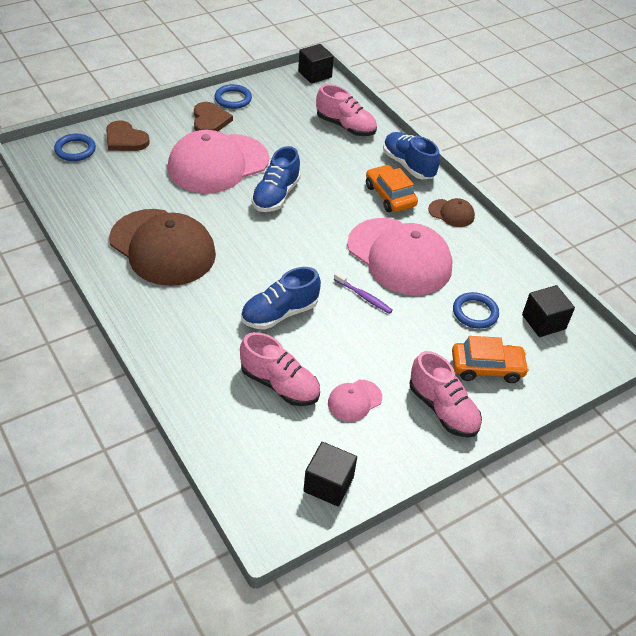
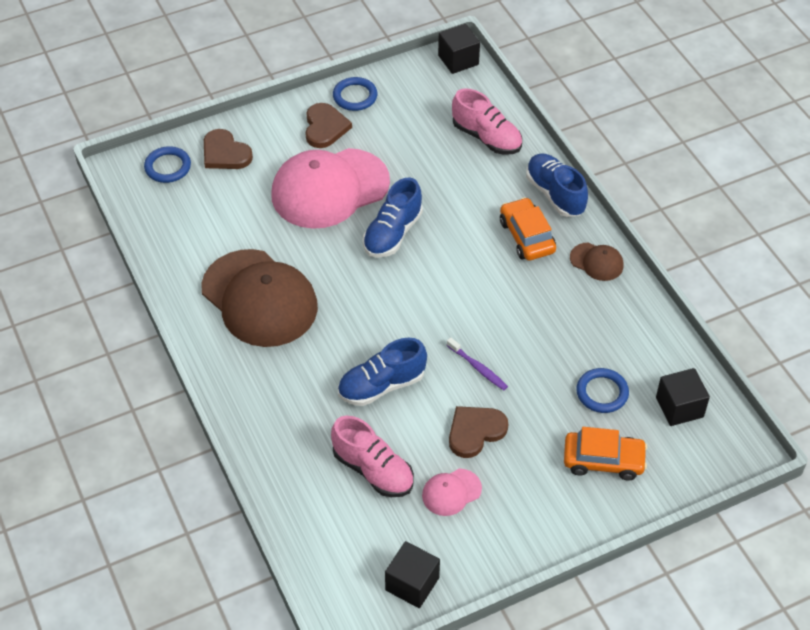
camera: 10 degrees right, 5 degrees up
(369, 348) = (475, 431): none -> brown heart
(399, 257) = (526, 318): pink cap -> none
(442, 409) = (546, 507): pink shoe -> none

